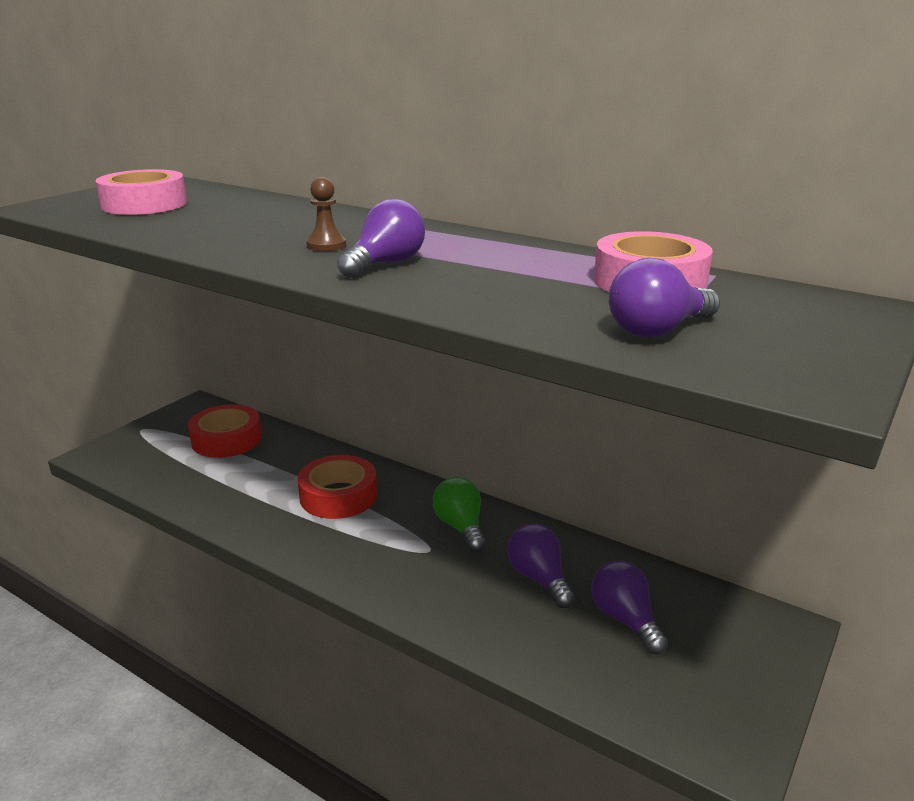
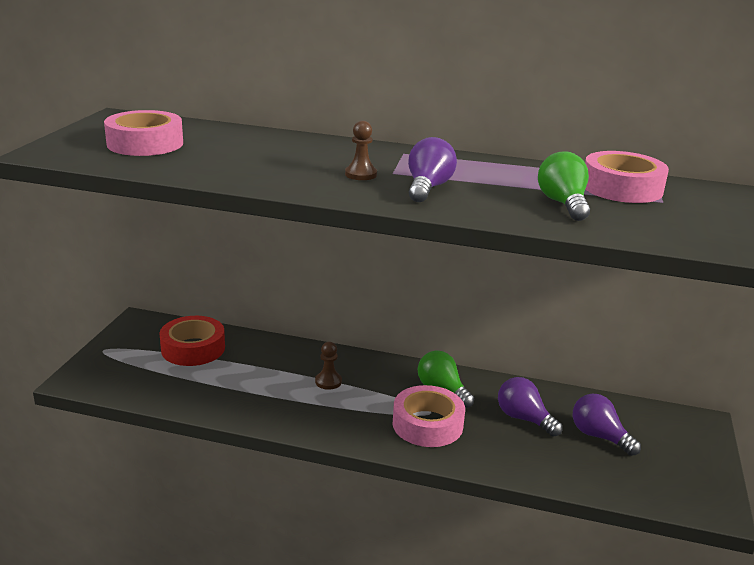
camera: 20 degrees left, 0 degrees up
(338, 496) = (328, 381): red tape -> brown pawn
(415, 564) = (427, 424): none -> pink tape
(538, 294) = (563, 204): none -> green light bulb
(658, 330) = (666, 225): purple light bulb -> none

